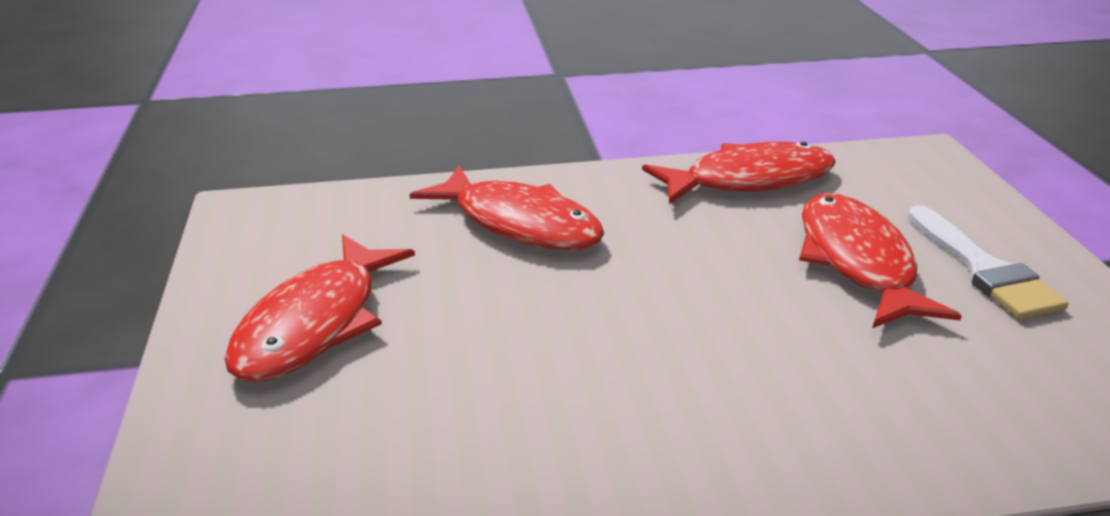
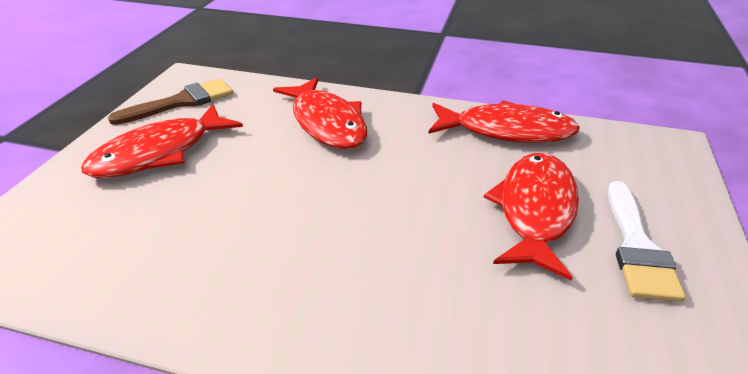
camera: 25 degrees right, 5 degrees up
(273, 246) = (181, 102): none -> brown brush

